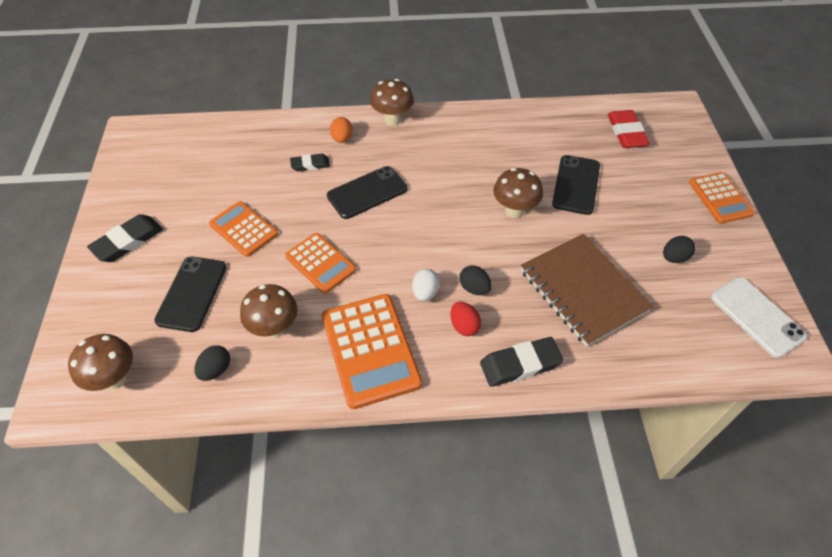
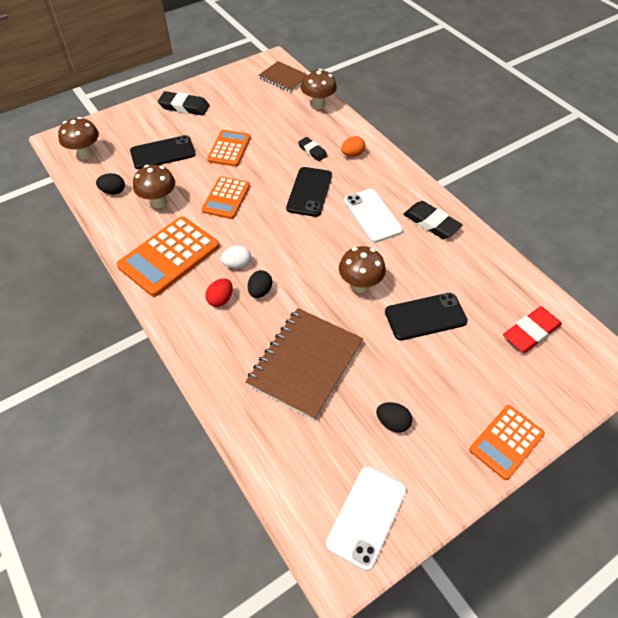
camera: 60 degrees right, 0 degrees up
(172, 136) = (283, 78): none -> brown notebook
(367, 192) = (309, 192): black phone -> black phone turned 75 degrees clockwise
(392, 120) = (398, 171): brown mushroom -> brown mushroom (318, 105)
(435, 163) = (372, 215): none -> white phone
(520, 364) = (205, 347): black eraser -> black eraser (431, 223)

